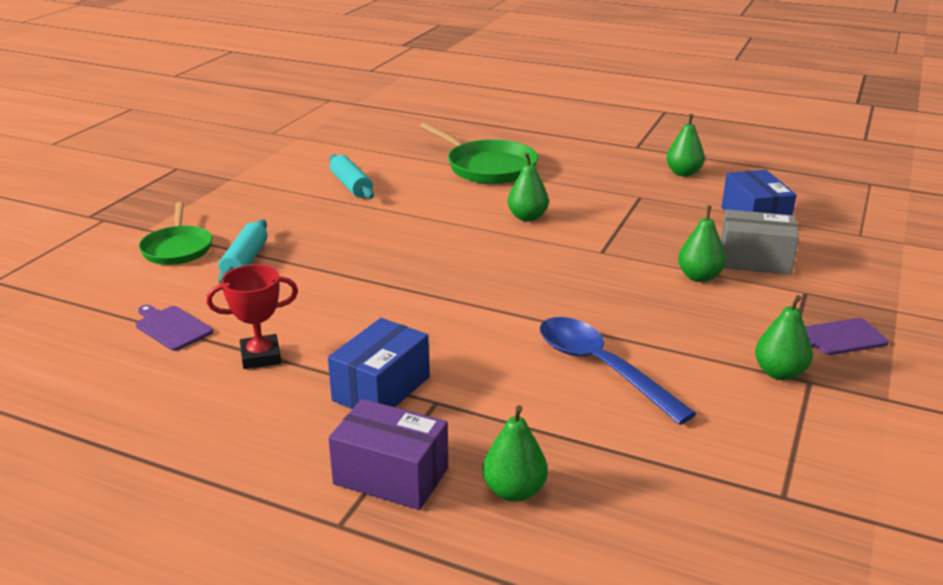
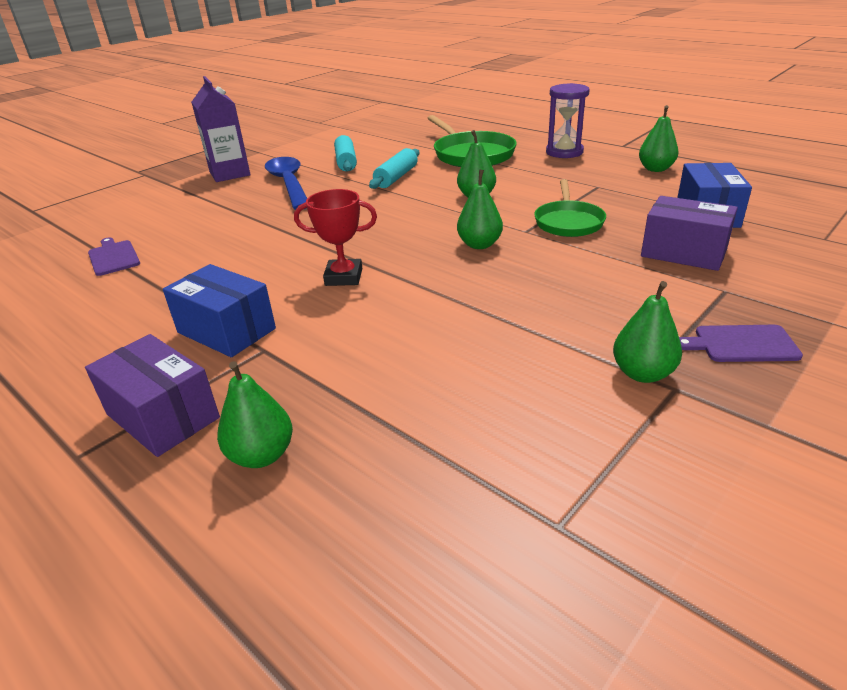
camera: 20 degrees right, 5 degrees up
(177, 248) = (174, 198): green pan -> green pan (568, 222)
(219, 211) = (230, 174): none -> purple carton
(245, 261) = (214, 212): turquoise rolling pin -> turquoise rolling pin (396, 177)
(260, 356) = (156, 288): red trophy -> red trophy (344, 277)
(381, 389) = (226, 330): blue box -> blue box turned 75 degrees clockwise
(583, 158) = (564, 152): none -> purple hourglass
(602, 368) = (446, 340): blue spoon -> blue spoon (289, 184)
(699, 277) = (611, 263): green pear -> green pear (479, 245)
(754, 260) = (683, 252): grey box -> purple box

